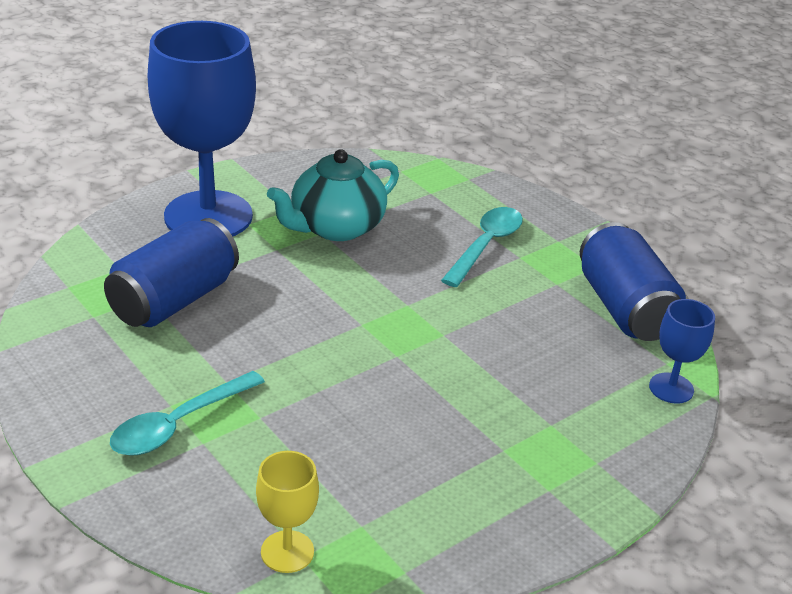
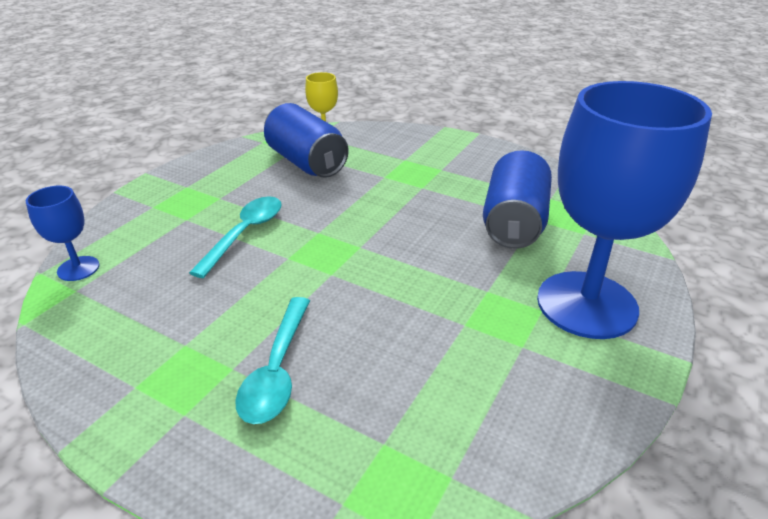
camera: 160 degrees right, 0 degrees up
(179, 424) = (426, 162): turquoise spoon -> turquoise spoon (245, 234)
(335, 227) = (456, 336): turquoise teapot -> none
(625, 308) = (106, 336): blue can -> blue can (306, 162)

